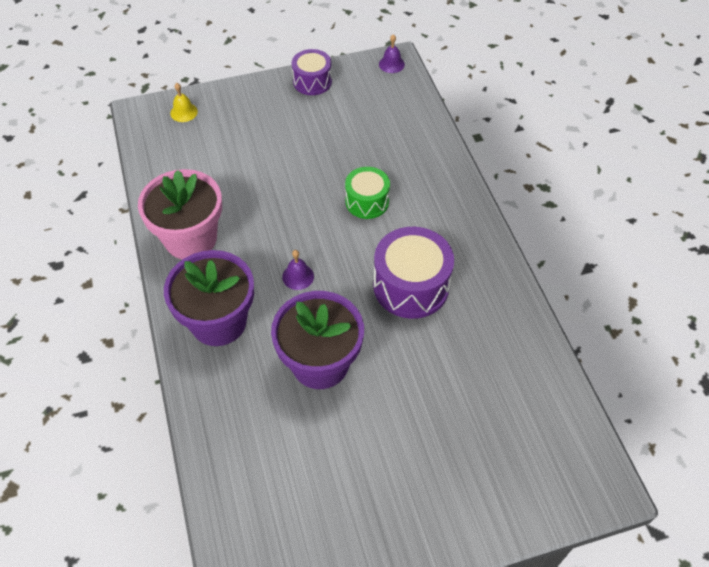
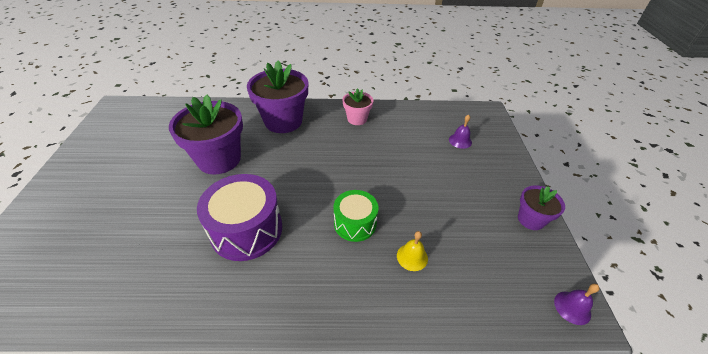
camera: 105 degrees right, 10 degrees down
(184, 112) = (487, 131): yellow bell -> yellow bell (412, 257)
(190, 239) = (357, 119): pink flower pot -> pink flower pot, size x0.54
(298, 276) = (297, 163): purple bell -> purple bell (460, 141)
(312, 81) = (531, 219): purple drum -> purple flower pot

